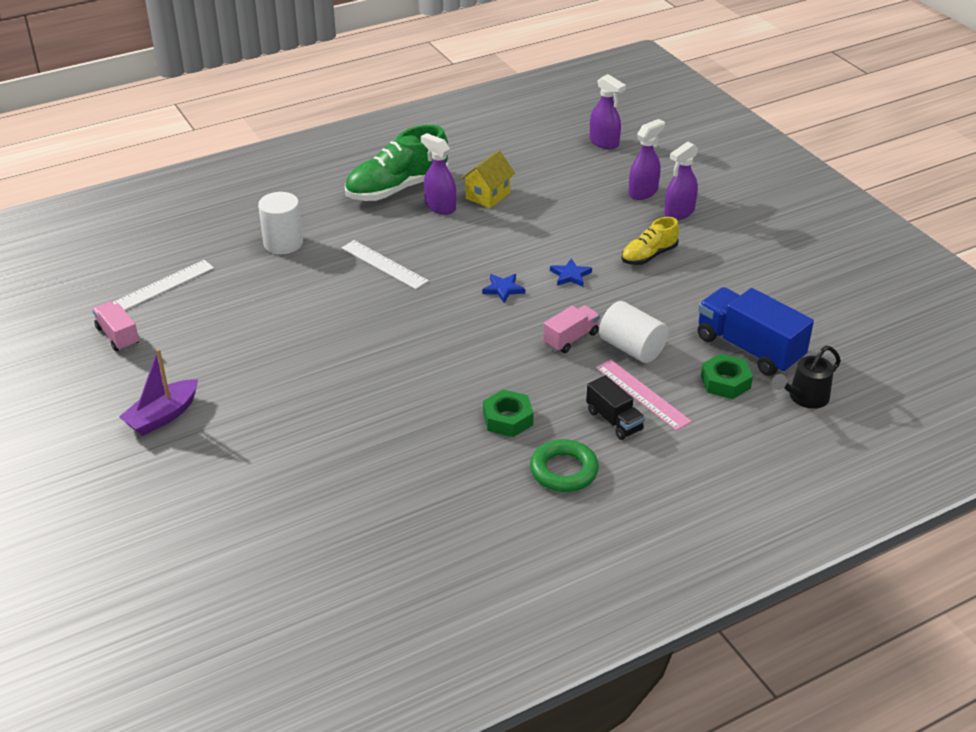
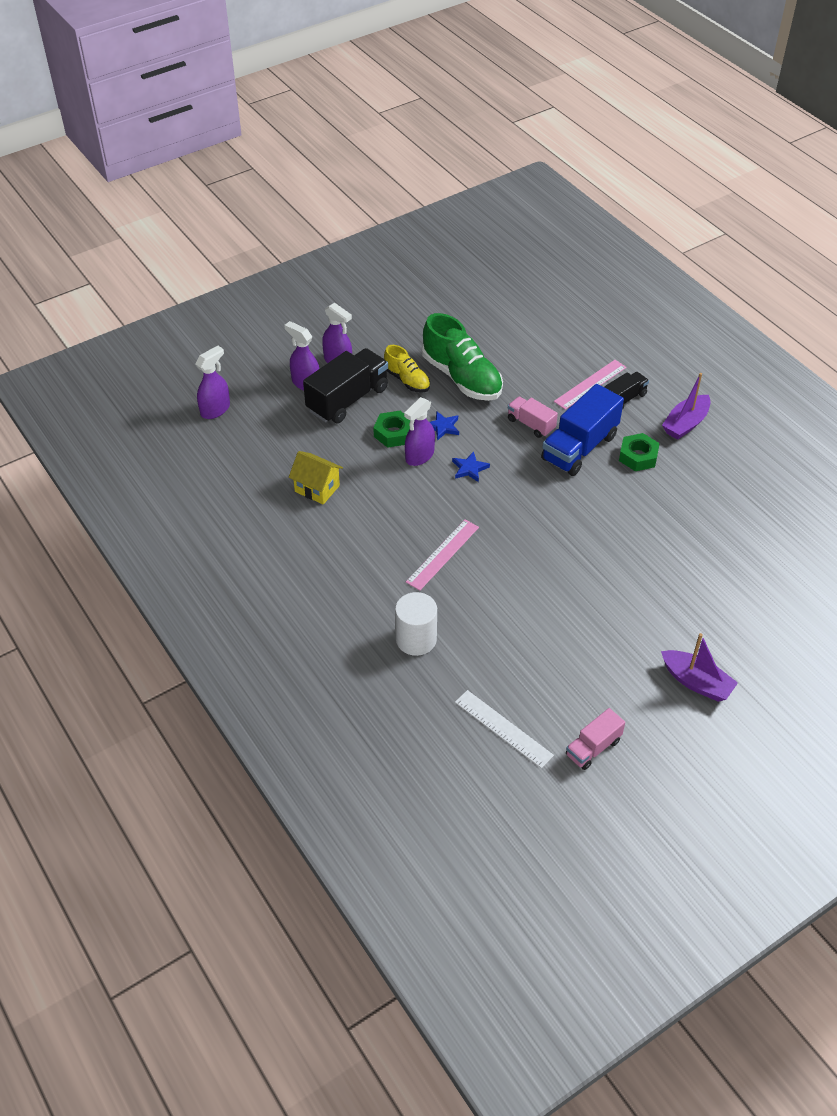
camera: 95 degrees left, 10 degrees up
(384, 264) = (442, 554): white ruler -> pink ruler
(397, 188) = (307, 559): green shoe -> green shoe (462, 377)
(440, 207) = (339, 522): purple spray bottle -> purple spray bottle (419, 456)
(564, 470) = (685, 424): green ring -> purple boat
(617, 216) = (347, 399): none -> black truck
(632, 348) = (536, 390): white cylinder -> none
(725, 382) = (565, 342): green nut -> green nut (393, 433)
(749, 349) = (523, 329): blue truck -> blue truck (579, 448)
(804, 398) = (574, 305): black watering can -> none

